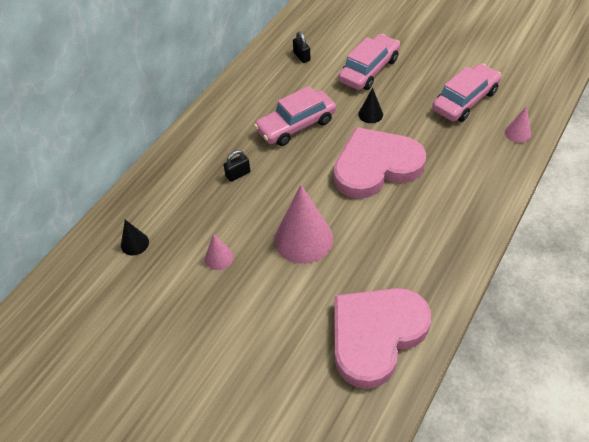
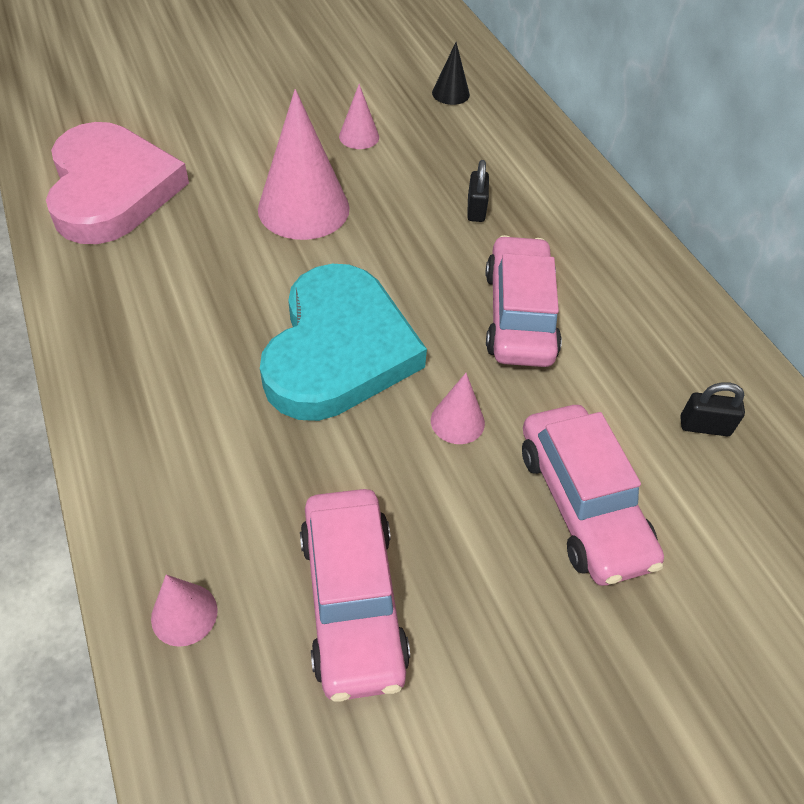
camera: 120 degrees right, 0 degrees up
(370, 114) = (457, 421): black cone -> pink cone
(376, 166) = (338, 350): pink heart -> turquoise heart

